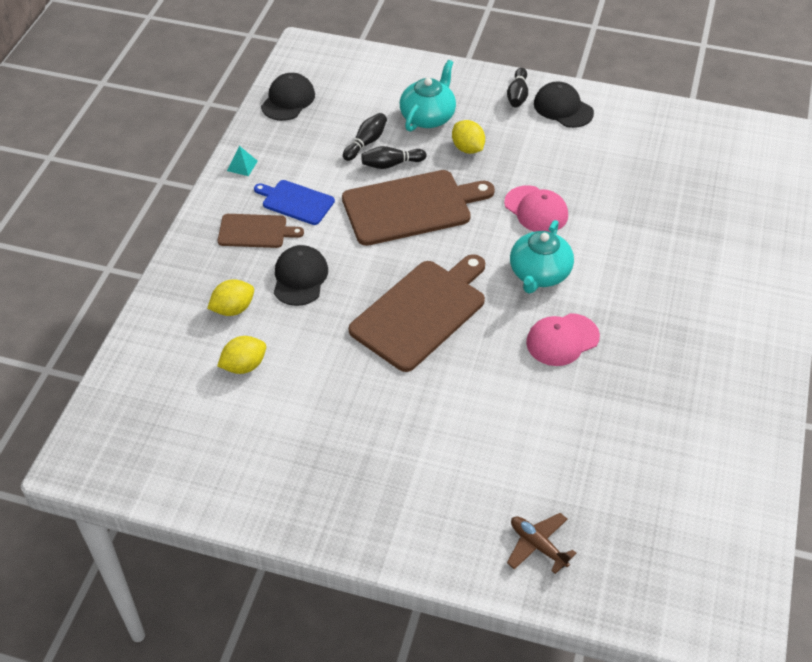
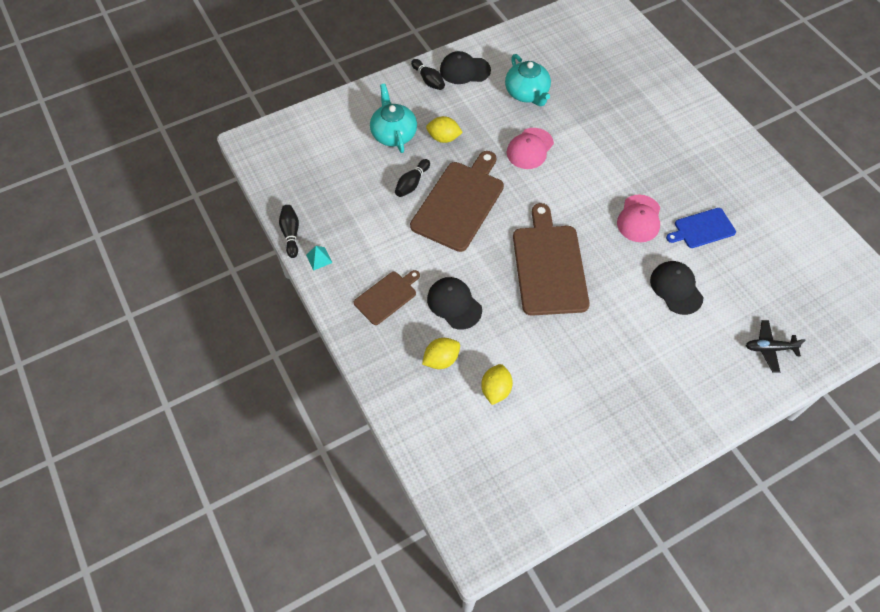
camera: 45 degrees left, 10 degrees up
(233, 309) = (441, 359): yellow lemon -> yellow lemon turned 45 degrees clockwise
(288, 100) = (289, 188): black cap -> black cap (676, 288)
(295, 202) = (386, 256): blue cutting board -> blue cutting board (702, 229)
(366, 143) = (378, 181): black bowling pin -> black bowling pin (291, 234)
(536, 210) = (530, 149): pink cap -> pink cap turned 120 degrees clockwise
(538, 545) = (769, 348): brown plane -> black plane
(539, 274) = (580, 188): turquoise teapot -> turquoise teapot (527, 93)

